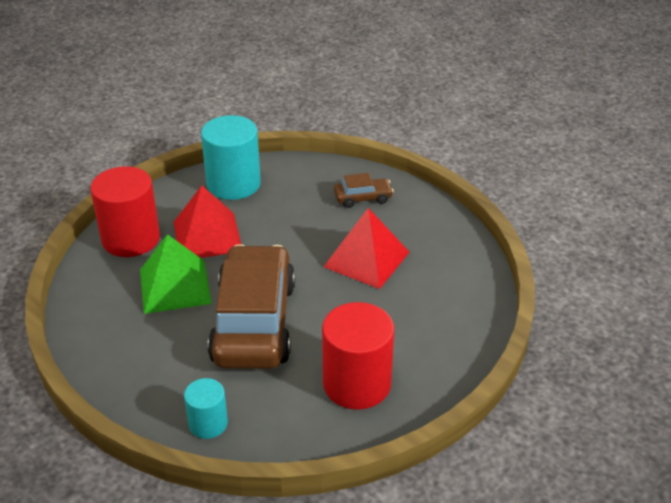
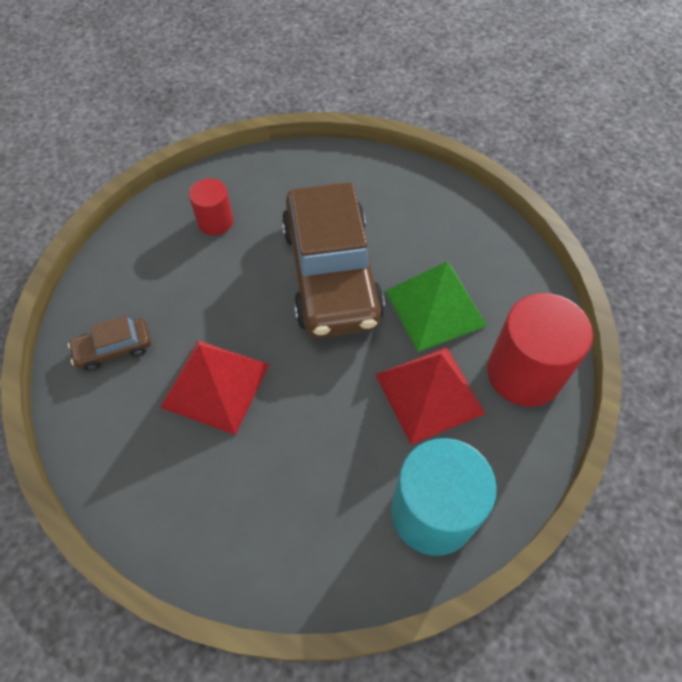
camera: 170 degrees right, 20 degrees up
(208, 423) = (342, 169): turquoise cylinder -> none
(357, 384) = (215, 221): red cylinder -> red cylinder, size x0.55
(363, 198) = (229, 512): brown car -> brown car (114, 349)

